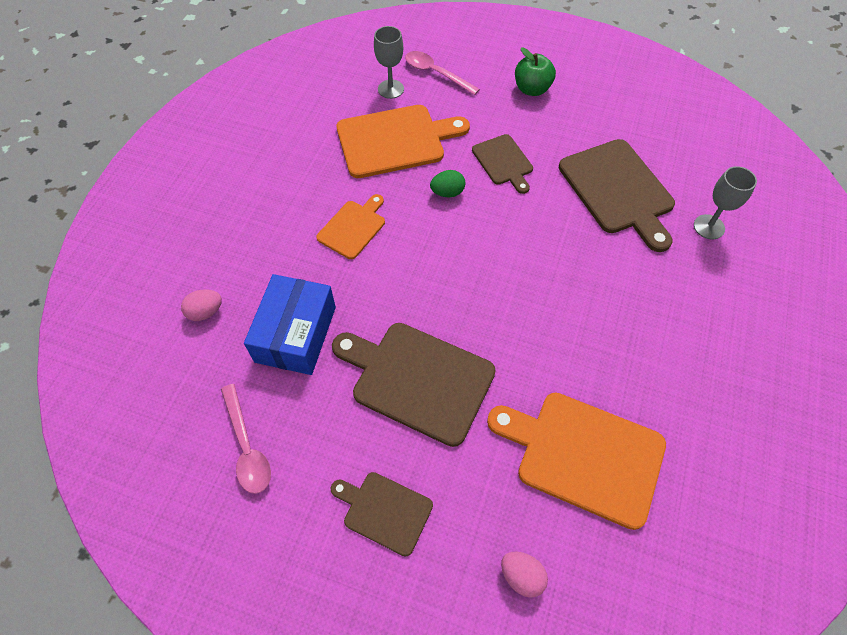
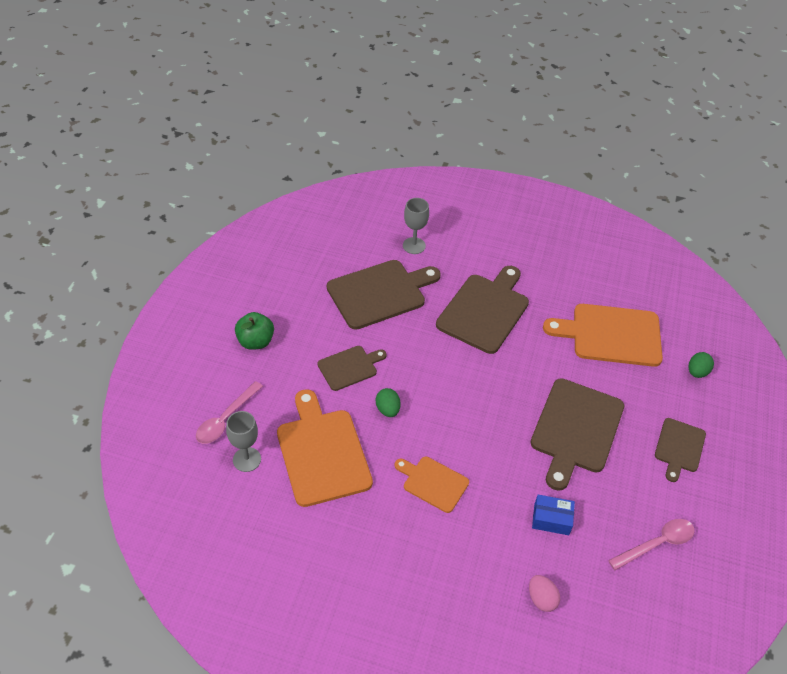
camera: 95 degrees left, 10 degrees down
(296, 334) = (551, 519): blue box -> blue box, size x0.54
(521, 576) = (697, 372): pink egg -> green egg
(583, 455) = (611, 335): orange cutting board -> orange cutting board turned 75 degrees clockwise
(607, 297) = (484, 310): none -> brown cutting board

